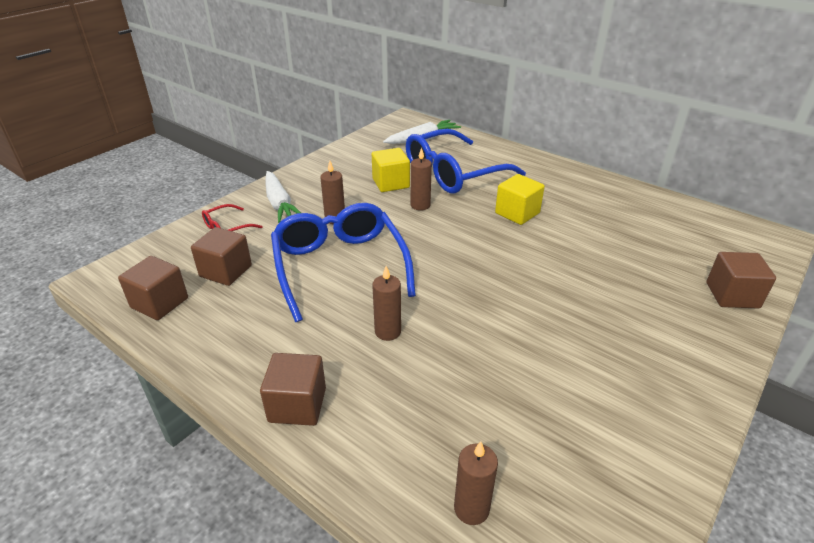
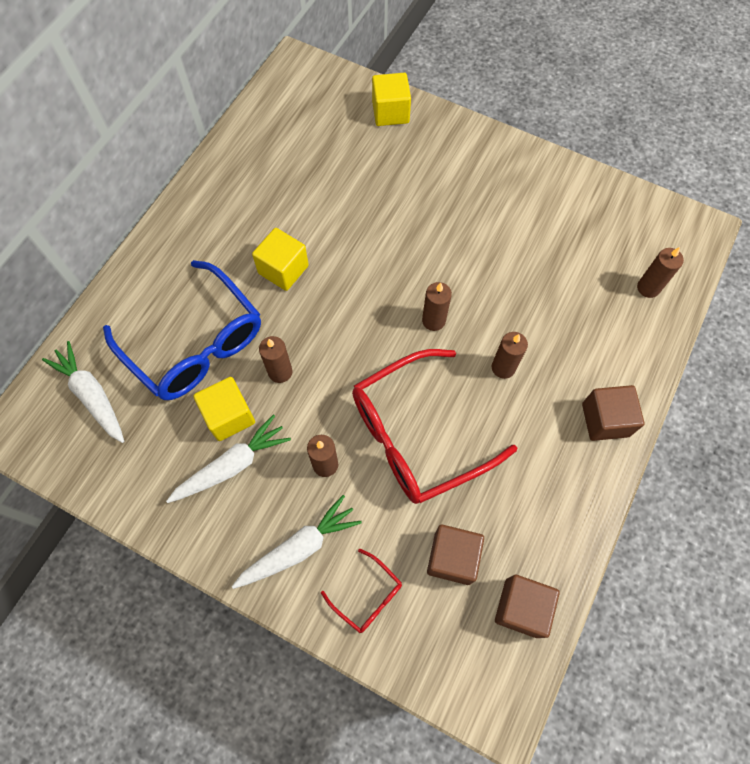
camera: 100 degrees left, 30 degrees up
(339, 266) = (417, 434): blue glasses -> red glasses
(353, 182) = (232, 465): none -> white carrot
(452, 291) = (433, 320): none -> brown candle
(732, 295) = (390, 112): brown cube -> yellow cube

